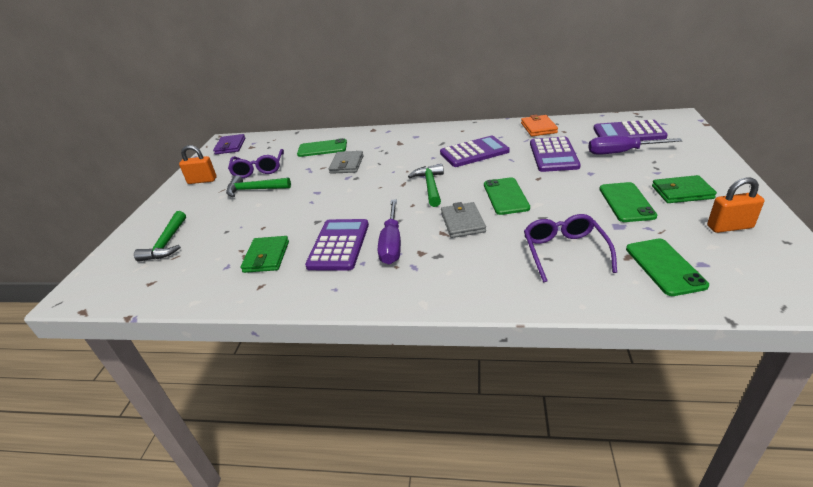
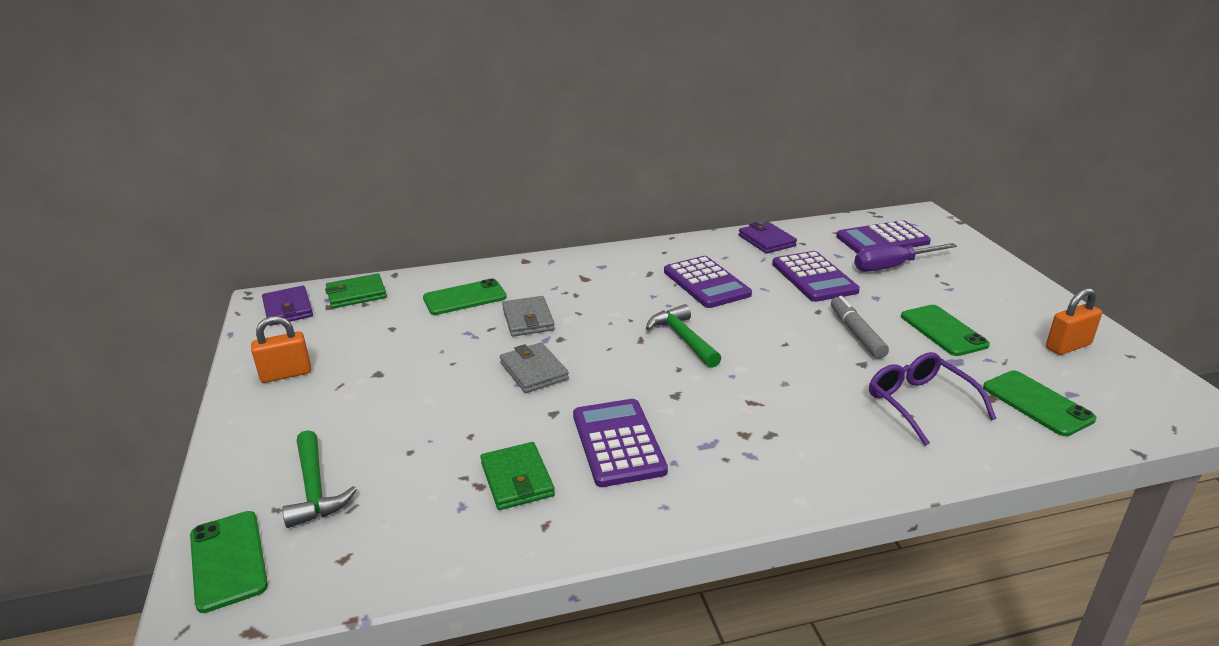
camera: 25 degrees left, 5 degrees down
(254, 190) = (402, 378): green hammer -> none
(258, 169) = (379, 343): purple glasses -> none
(391, 244) = (695, 429): purple screwdriver -> none
(462, 222) = (767, 384): grey wallet -> grey wallet (533, 371)
(474, 152) = (706, 283): purple calculator -> purple calculator turned 105 degrees clockwise
(505, 196) = (796, 340): green phone -> green phone (228, 560)
(538, 128) = (766, 241): orange wallet -> purple wallet
(554, 196) = (856, 333): none -> grey marker
(682, 192) = (993, 311): green wallet -> green wallet (356, 294)

